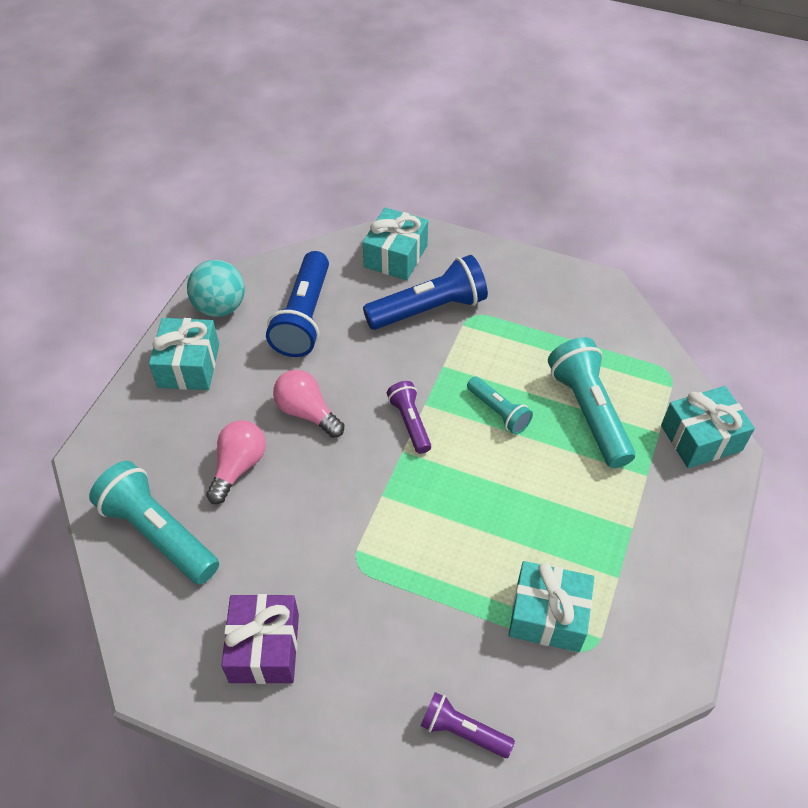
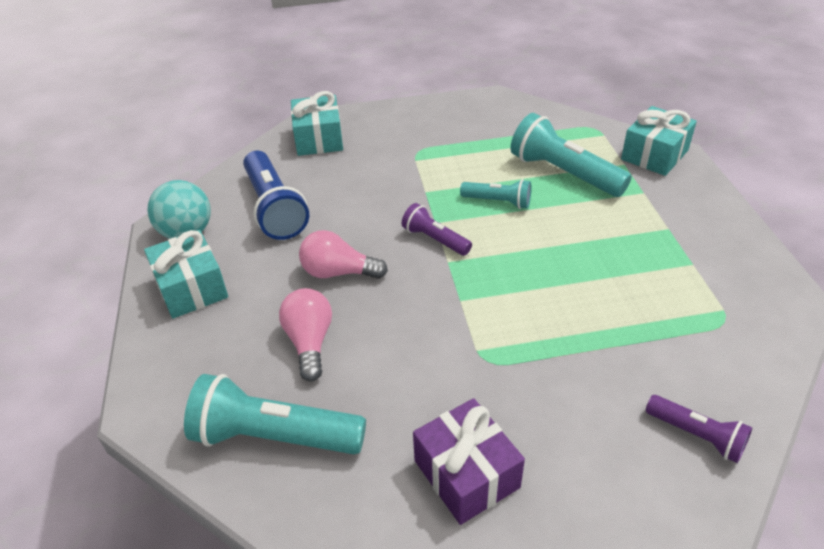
camera: 30 degrees left, 10 degrees down
(429, 309) = (379, 161): blue flashlight -> none
(463, 731) = (696, 435): purple flashlight -> purple flashlight turned 135 degrees counterclockwise
(548, 615) = (672, 315): turquoise gift -> none

